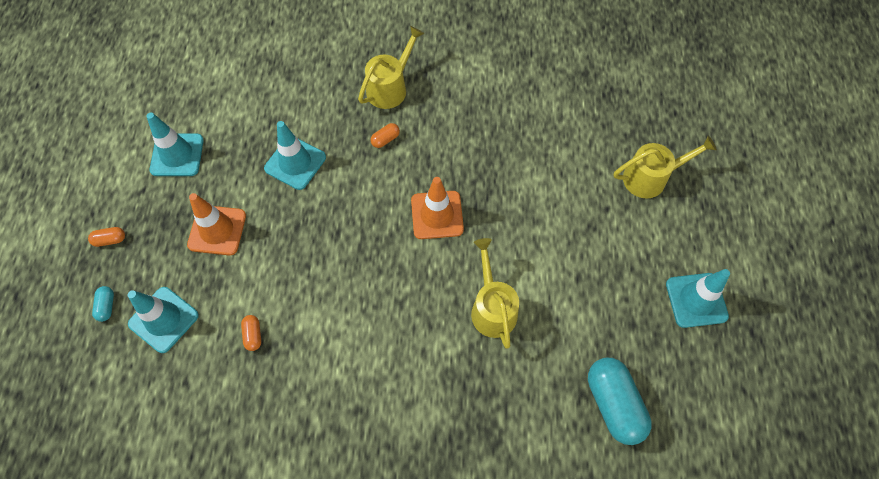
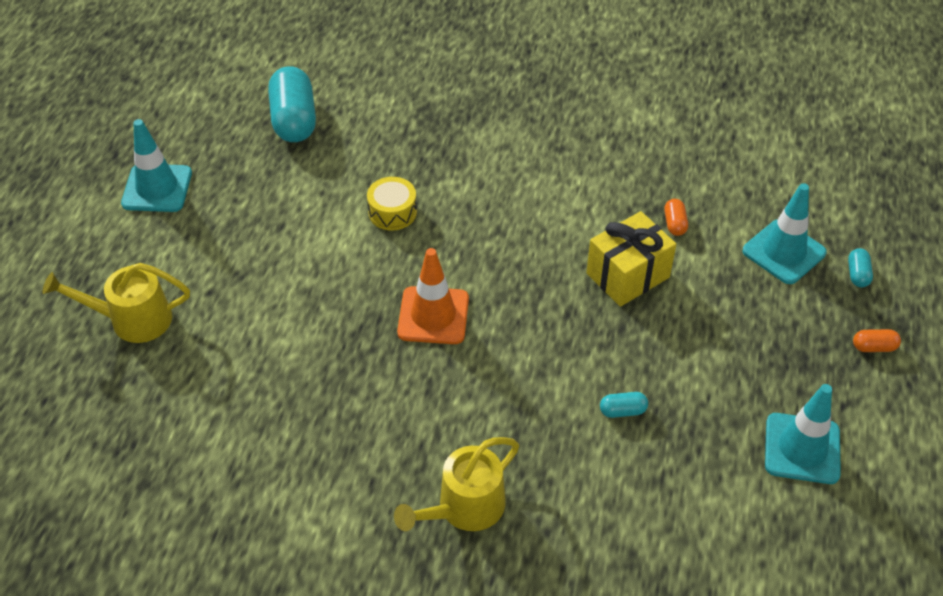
camera: 170 degrees left, 15 degrees down
(217, 230) = (729, 338): orange traffic cone -> none
(292, 275) = (628, 275): none -> yellow gift
(295, 163) = (622, 411): turquoise traffic cone -> turquoise capsule
(385, 139) = (485, 425): orange capsule -> none
(492, 307) = (392, 212): yellow watering can -> yellow drum

